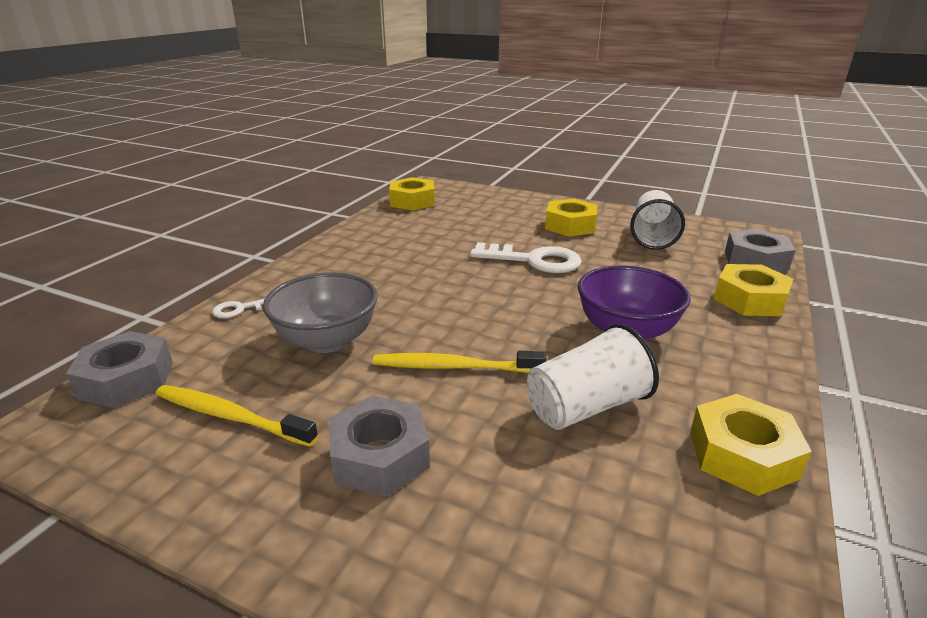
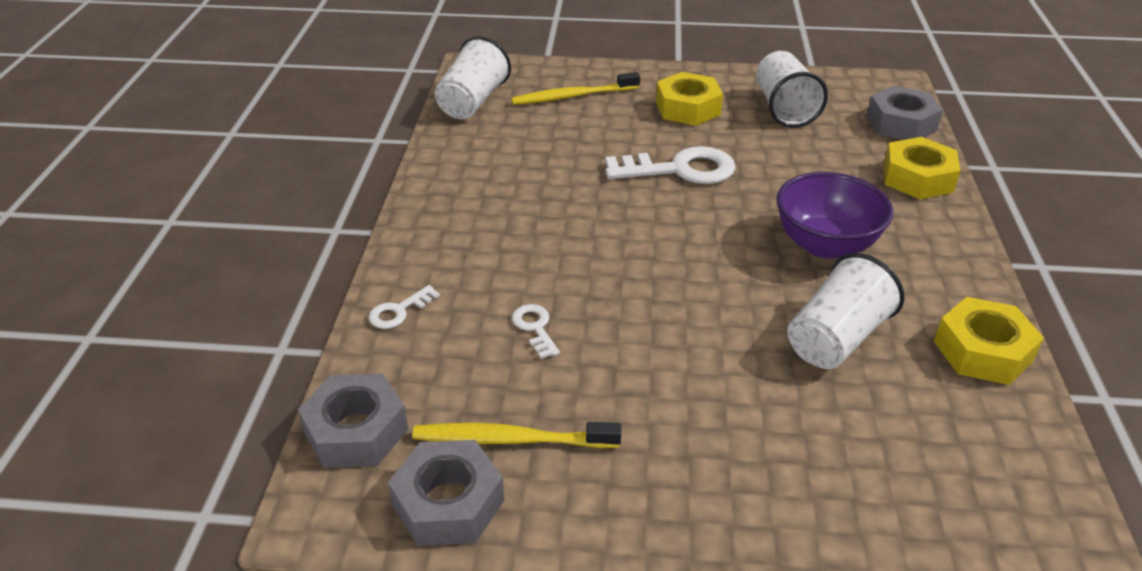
camera: 20 degrees left, 10 degrees up
(327, 341) = (535, 328): grey bowl -> white key
(380, 456) = (689, 438): grey nut -> grey nut (448, 503)
(412, 201) = (472, 102): yellow nut -> white cup
(453, 367) = (688, 327): yellow toothbrush -> yellow toothbrush (572, 96)

